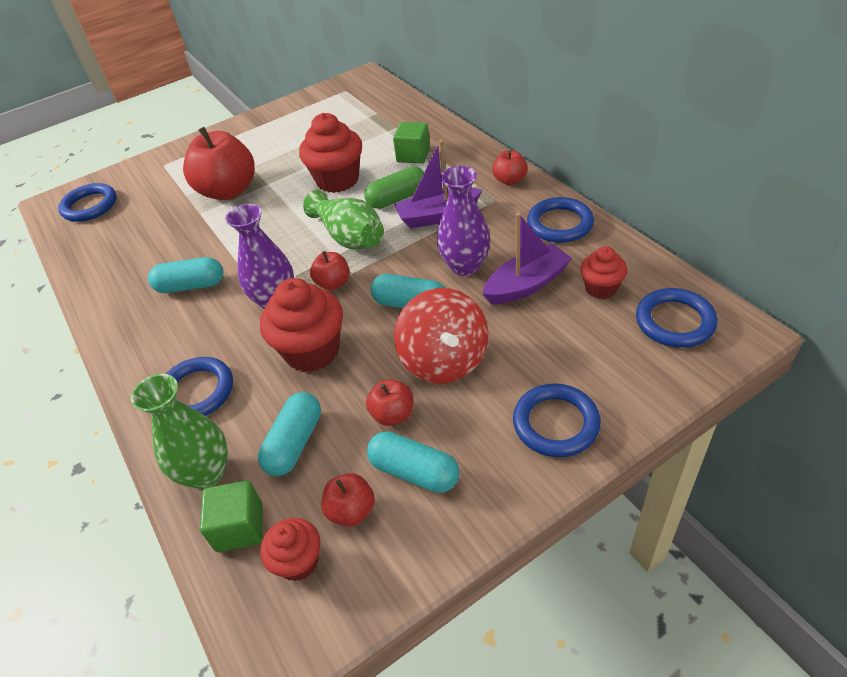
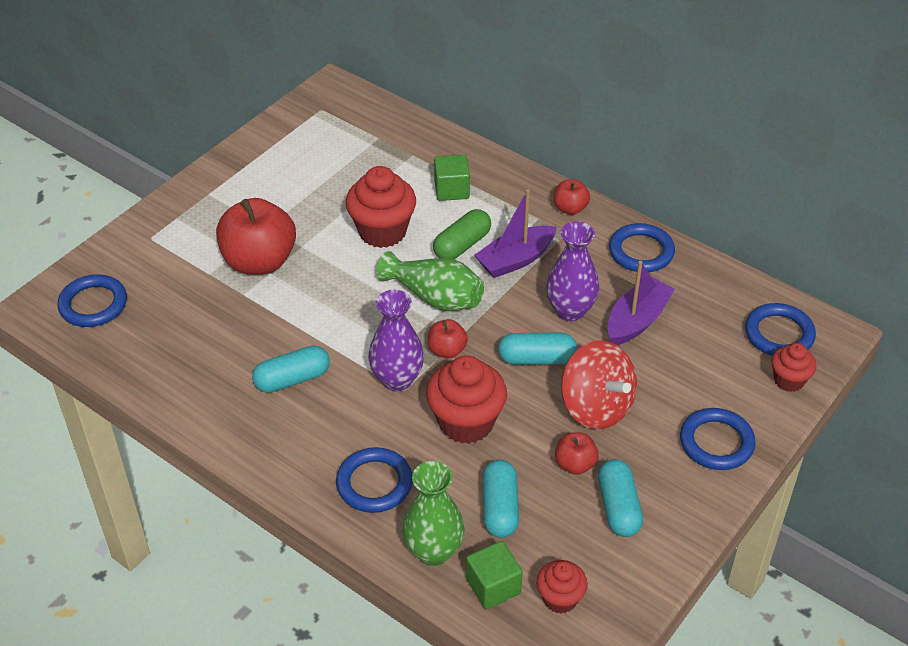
camera: 25 degrees left, 0 degrees up
(351, 510) = (582, 550): red apple -> none
(414, 472) = (618, 507): turquoise capsule -> turquoise capsule turned 75 degrees clockwise
(601, 288) = (705, 313): red cupcake -> red cupcake (789, 380)

